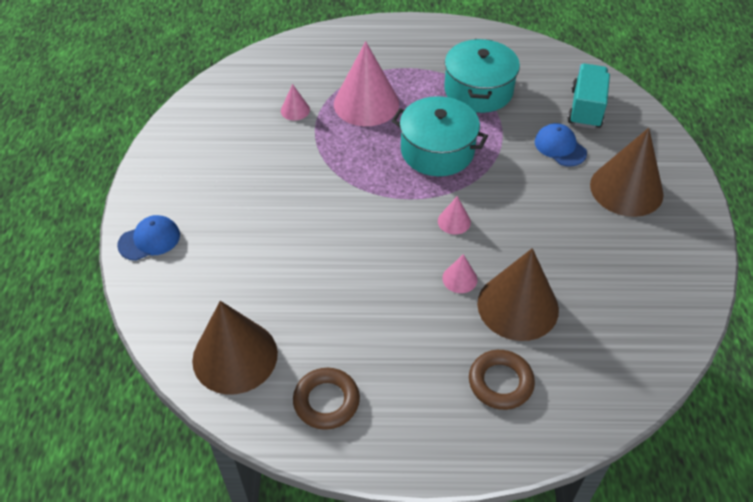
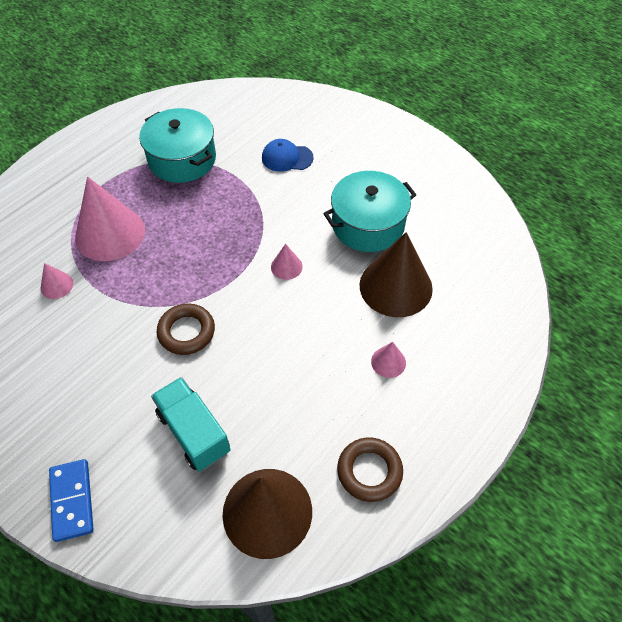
camera: 50 degrees left, 5 degrees up
(149, 240) = (72, 500): blue cap -> blue domino
(437, 151) = (210, 226): turquoise pot -> turquoise pot (368, 224)
(459, 279) = (340, 302): pink cone -> pink cone (388, 362)
(500, 382) = (448, 345): brown ring -> brown ring (186, 332)
(585, 108) = (269, 118): turquoise truck -> turquoise truck (193, 432)
(626, 189) = (359, 154): brown cone -> none

